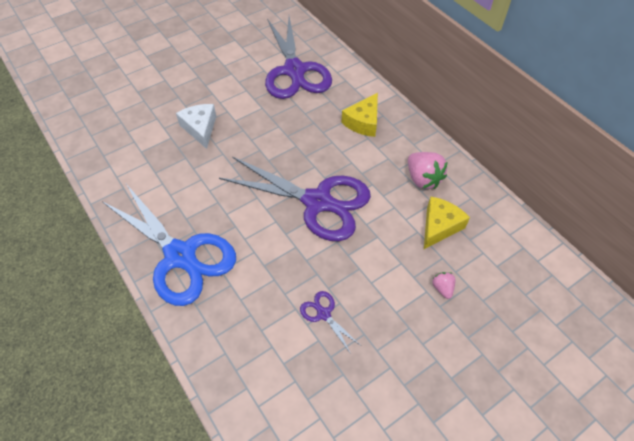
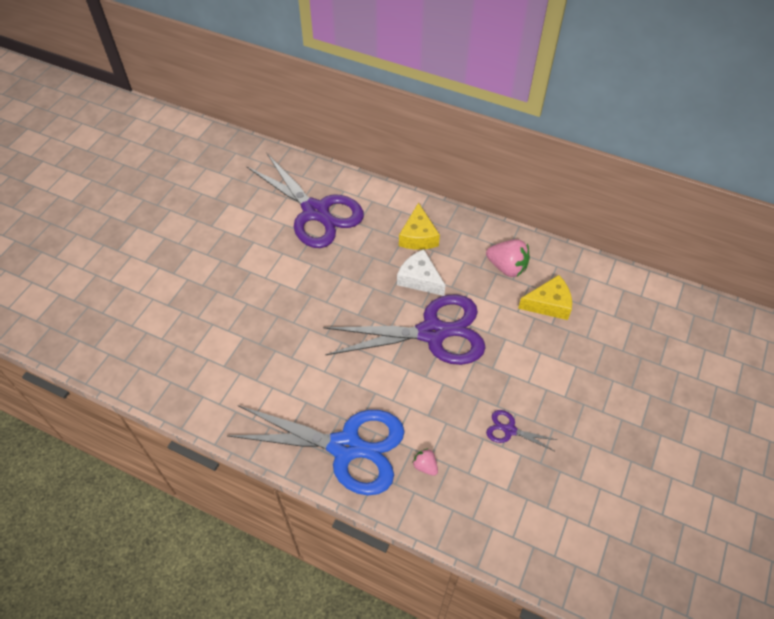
camera: 30 degrees left, 0 degrees up
(200, 128) = (266, 314): white cheese -> white cheese (419, 279)
(439, 226) = (548, 304): yellow cheese -> yellow cheese turned 75 degrees clockwise
(442, 288) = (587, 357): pink strawberry -> pink strawberry (425, 466)

